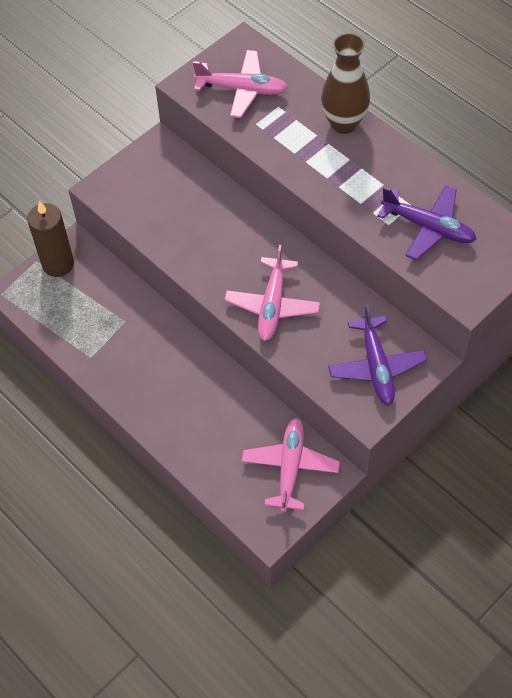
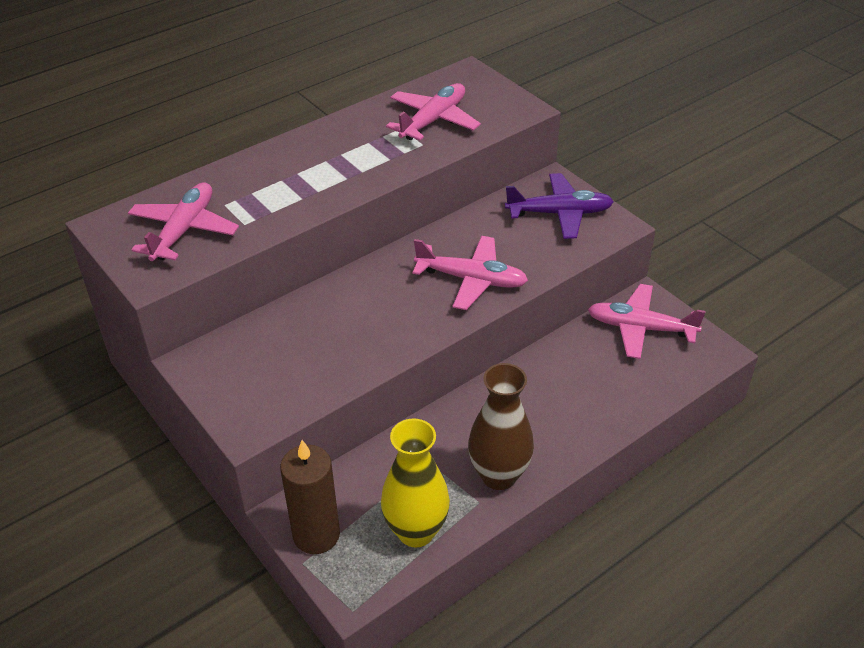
camera: 85 degrees left, 15 degrees down
(63, 321) = (416, 531): none -> yellow vase
(344, 123) = (272, 159): brown vase -> brown vase (499, 475)
(429, 227) = (433, 120): purple plane -> pink plane

